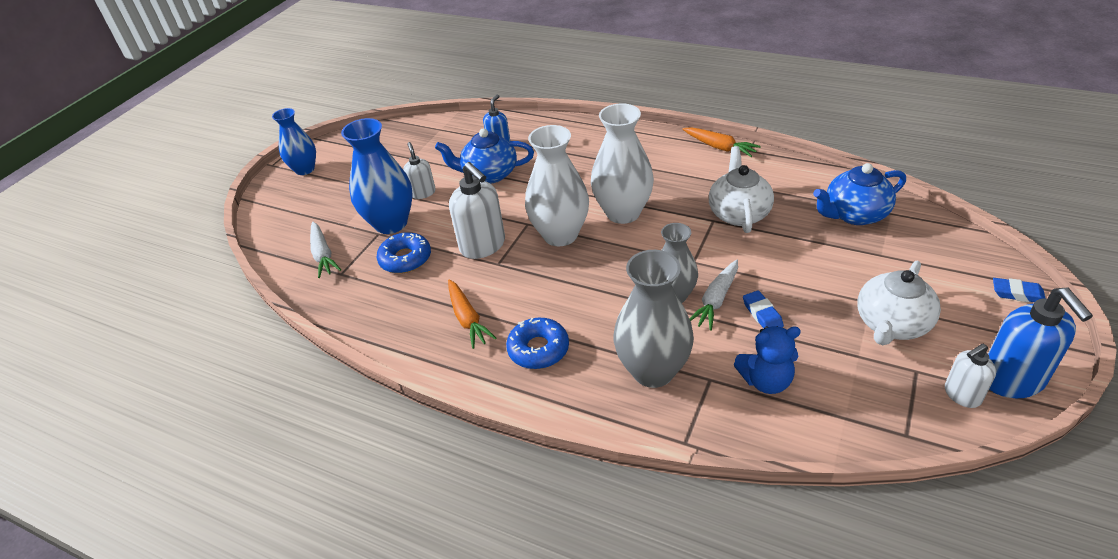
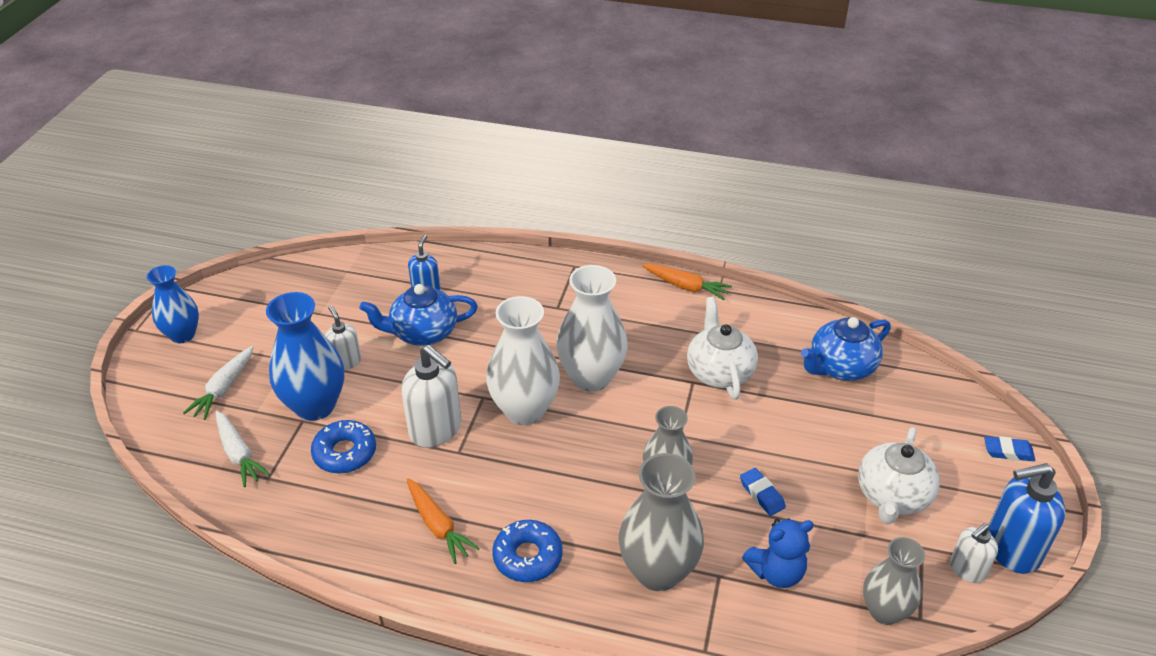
camera: 15 degrees left, 0 degrees up
(716, 300) = (711, 481): white carrot -> white carrot (224, 388)
(870, 425) = (884, 611): none -> grey vase
(1012, 380) = (1011, 549): blue soap dispenser -> blue soap dispenser turned 105 degrees clockwise

